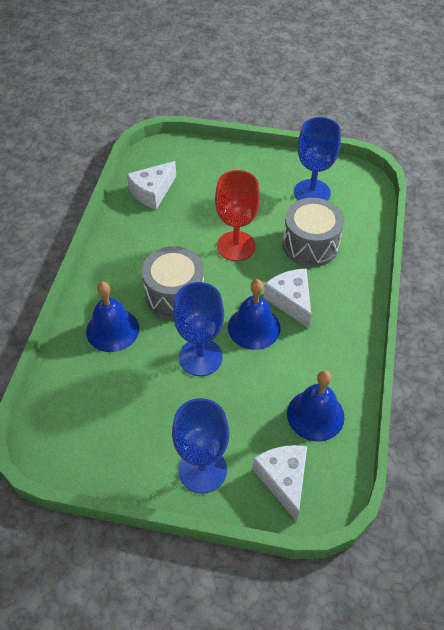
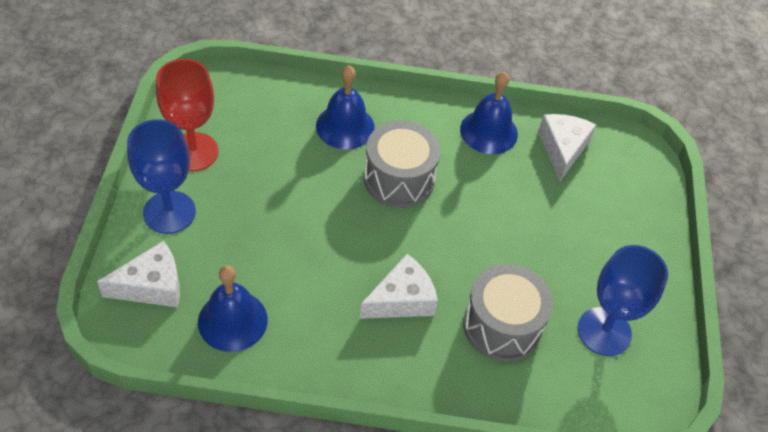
camera: 80 degrees right, 0 degrees up
(152, 192) = (562, 149): white cheese -> white cheese turned 60 degrees clockwise
(200, 357) = (311, 206): blue goblet -> none
(236, 246) = (485, 239): red goblet -> red goblet (193, 152)
(254, 327) = (357, 259): blue bell -> blue bell (489, 131)

